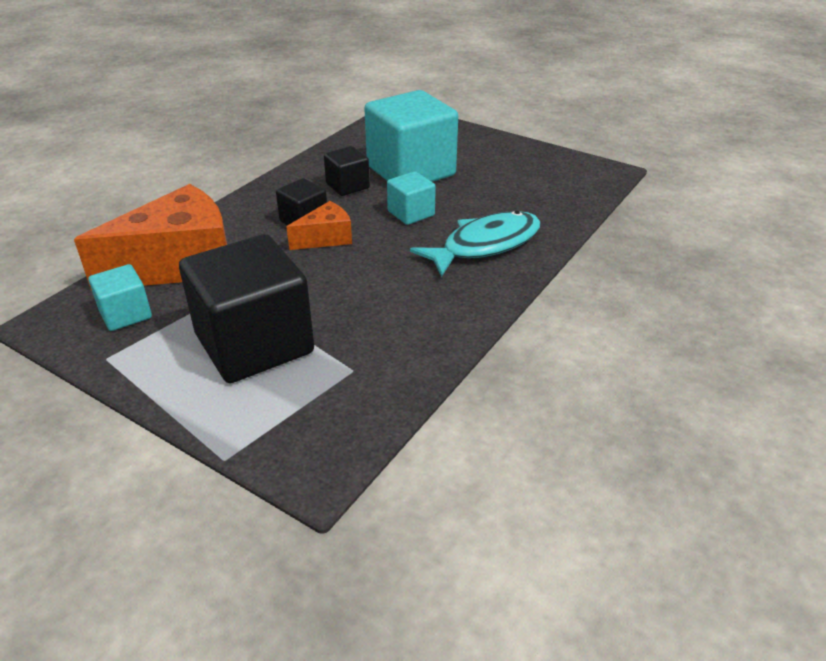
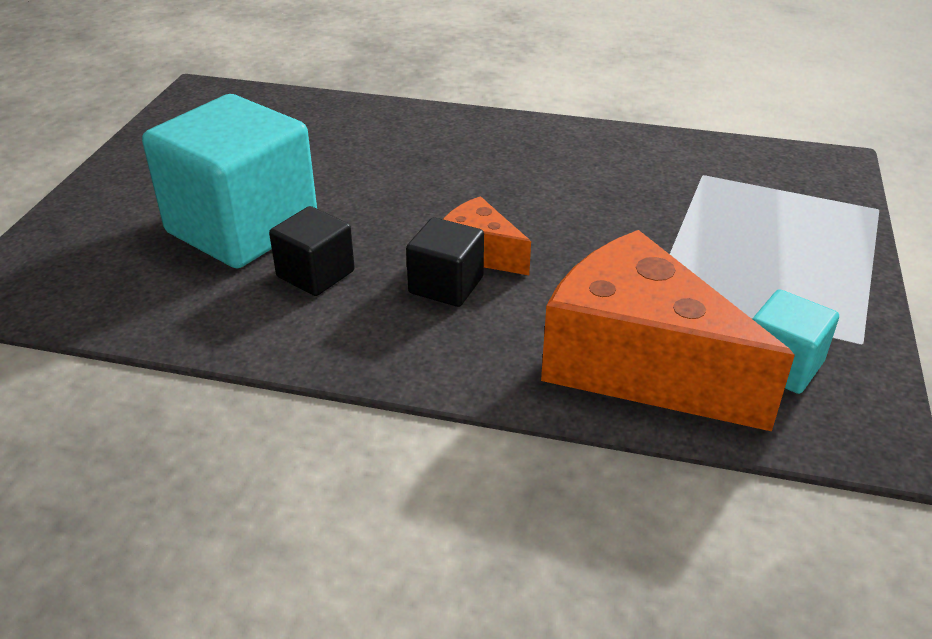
camera: 110 degrees left, 0 degrees up
(254, 344) = (727, 241): black cube -> none
(411, 213) = (375, 202): turquoise cube -> none
(485, 245) = (425, 142): turquoise fish -> none

